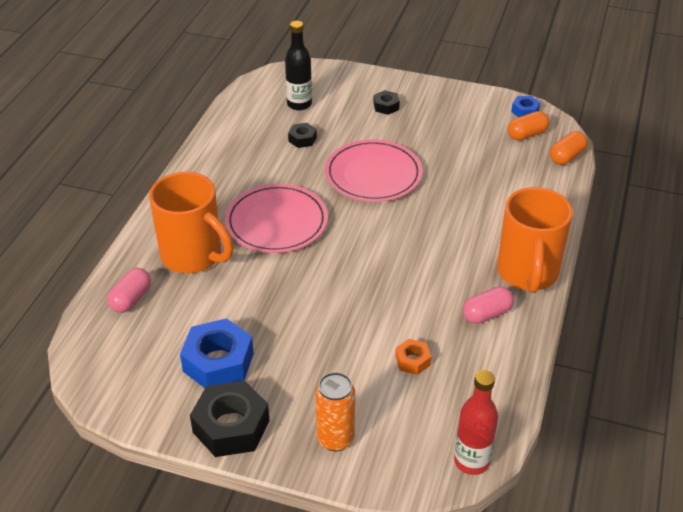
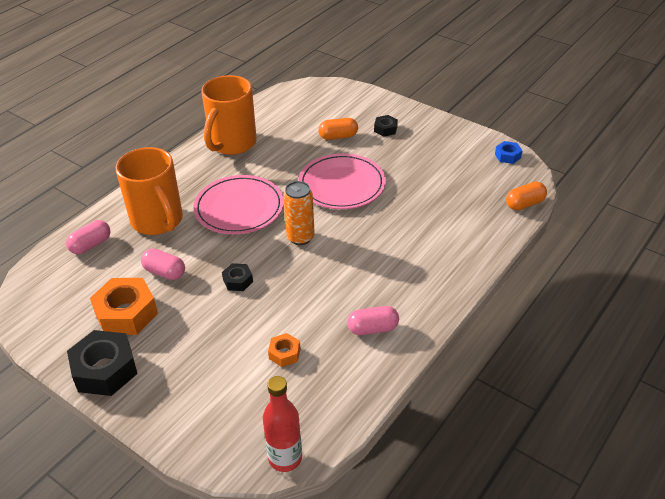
camera: 20 degrees right, 0 degrees up
(218, 362) = (126, 313): blue nut -> orange nut
(234, 309) = (164, 272): none -> pink capsule
(299, 104) = (313, 114): black bottle -> none
(302, 139) = (299, 143): black nut -> black nut (238, 281)
(335, 439) = (181, 404): orange can -> orange can (300, 237)
(527, 134) = (498, 177): orange capsule -> orange capsule (338, 136)
(527, 273) = (430, 301): orange mug -> orange mug (232, 144)

